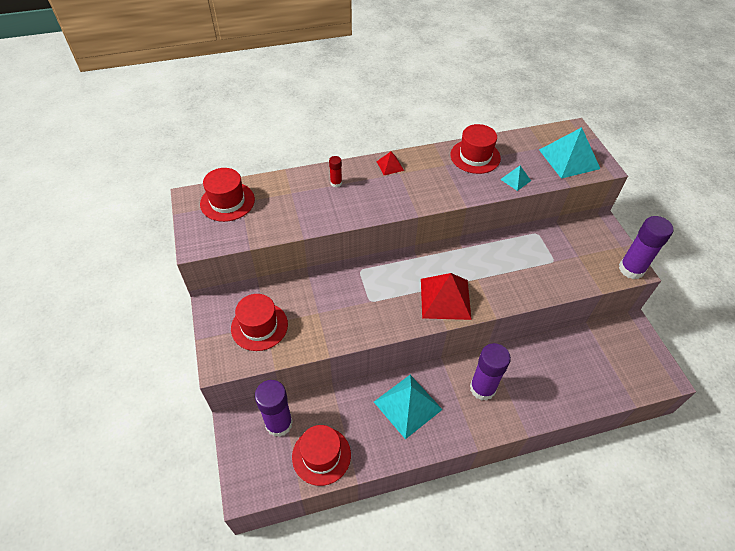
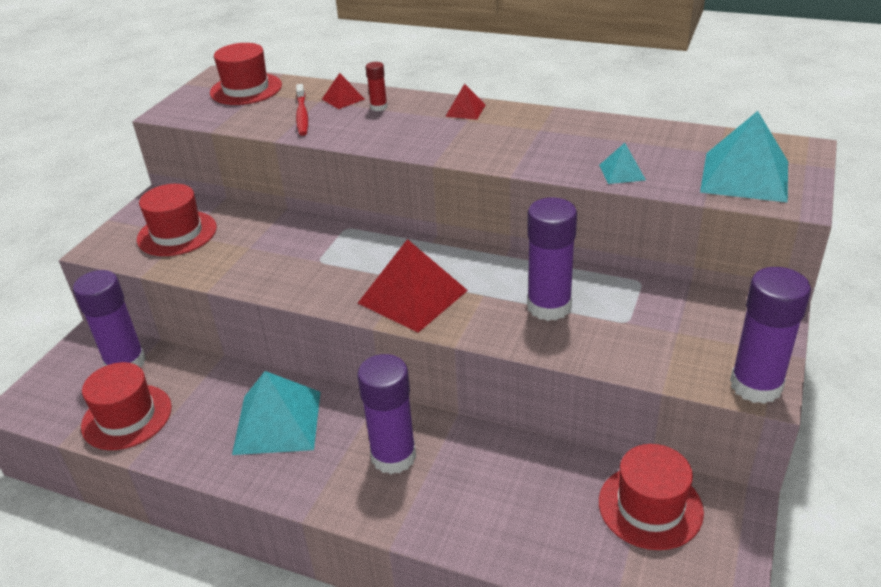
camera: 40 degrees right, 15 degrees down
(295, 209) = (302, 115): none -> red toothbrush
(305, 185) = (343, 99): none -> red pyramid
(475, 156) = (594, 133): red hat -> red hat (650, 506)
(513, 270) = (549, 306): none -> purple glue stick

